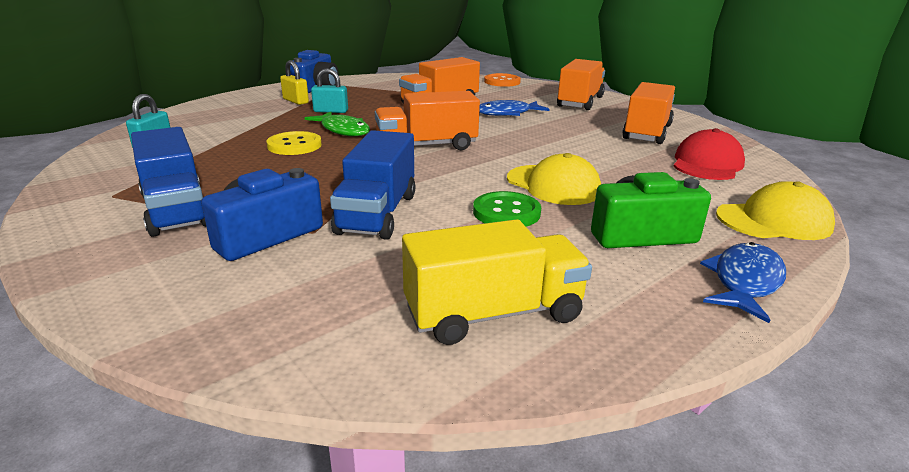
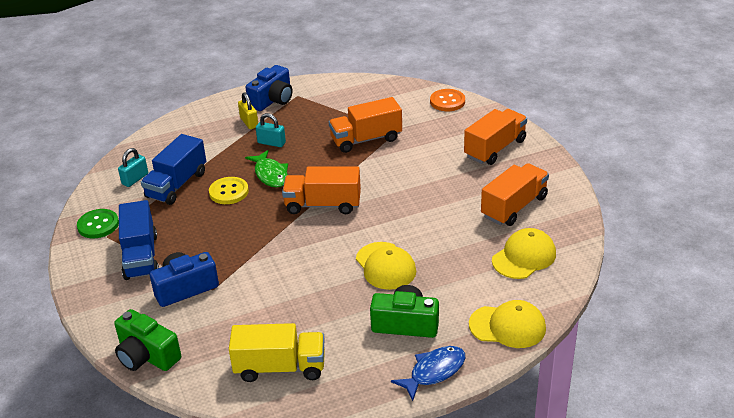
camera: 20 degrees right, 10 degrees up
(215, 335) = (147, 355): none -> green camera
(377, 213) = (255, 278): blue truck -> blue truck (177, 185)
(506, 212) = (335, 290): green button -> green button (98, 225)
(507, 113) = (415, 162): blue fish -> none
(707, 164) = (524, 257): red cap -> yellow cap

